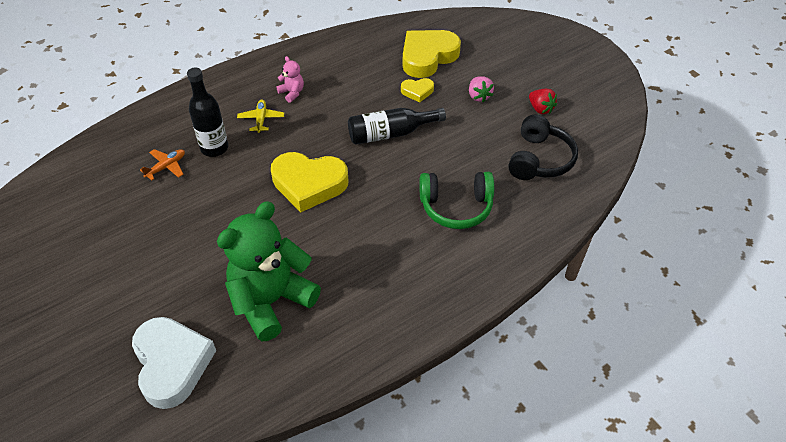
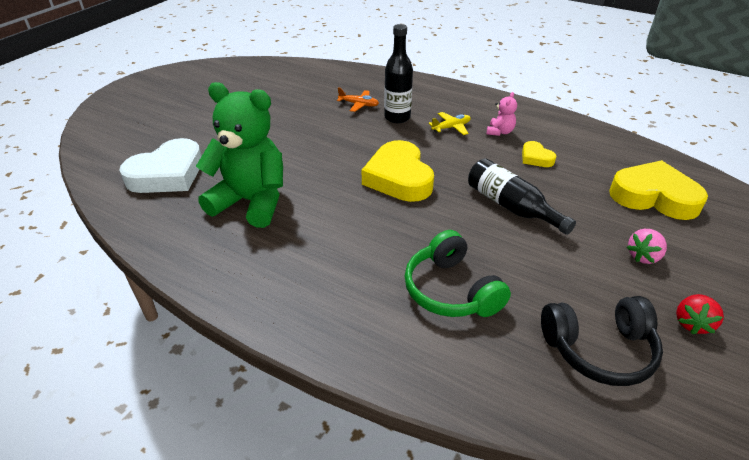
camera: 65 degrees right, 10 degrees down
(417, 91) = (592, 206): yellow heart -> yellow heart (536, 158)

